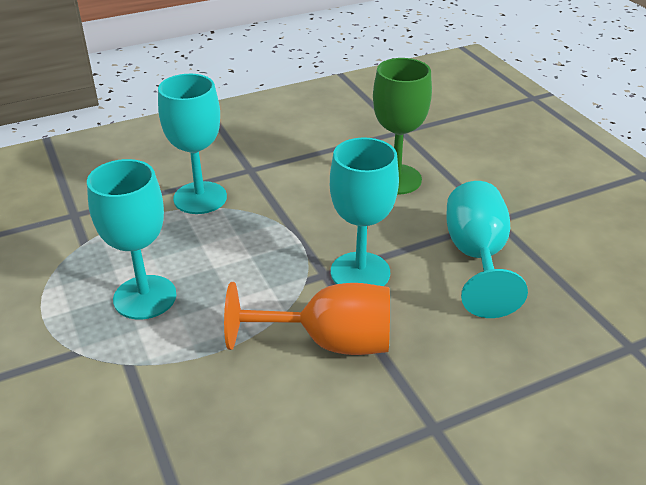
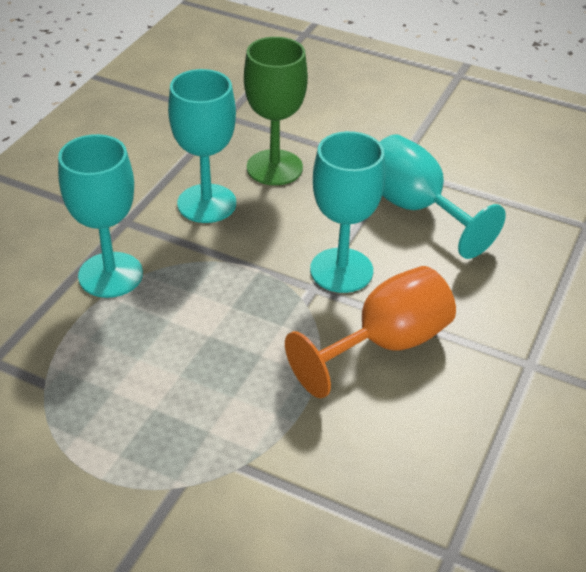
camera: 40 degrees left, 5 degrees up
(145, 297) = (179, 399): turquoise goblet -> turquoise goblet (206, 203)

